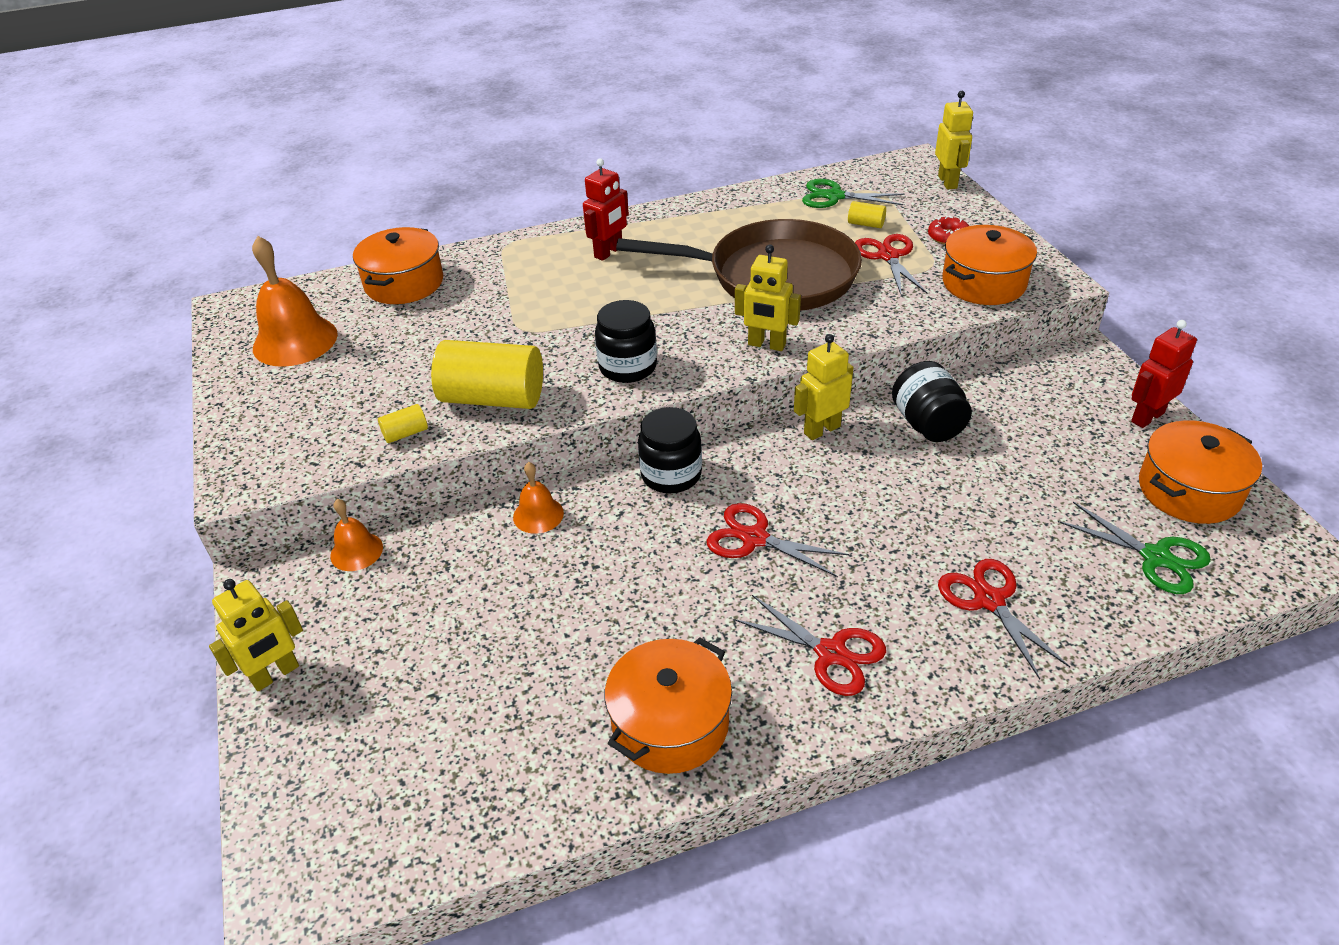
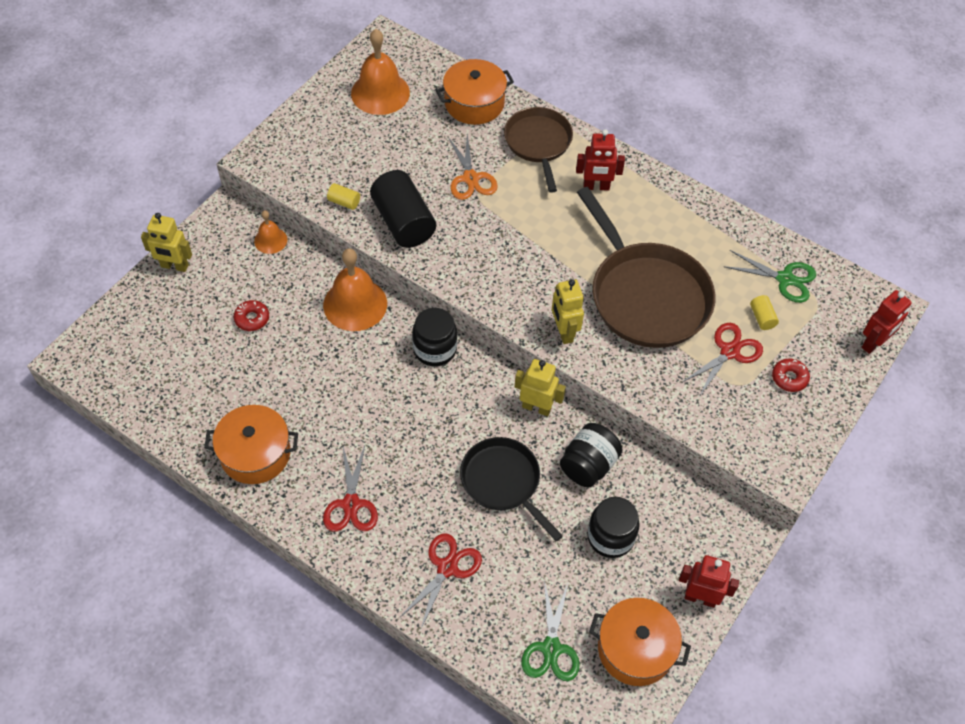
camera: 50 degrees right, 15 degrees up
(453, 626) = (252, 319): none -> red donut
(493, 398) = (403, 222): yellow cylinder -> black cylinder
(496, 325) = (470, 178): none -> orange scissors
(511, 264) = (538, 143): none -> brown pan
(538, 515) = (355, 304): orange bell -> orange bell, size x1.87
(628, 367) = (483, 271): black jar -> black jar (610, 537)
(754, 538) = (412, 421): red scissors -> none
(834, 196) = (785, 279): green scissors -> green scissors turned 135 degrees clockwise
(901, 498) = (503, 482): none -> black pan
(948, 182) = (874, 343): yellow robot -> red robot
(983, 283) = (743, 427): orange pot -> none

